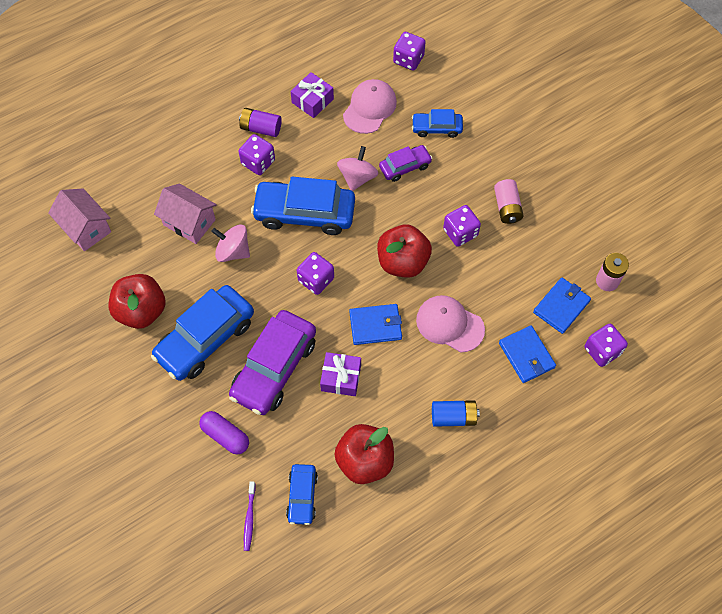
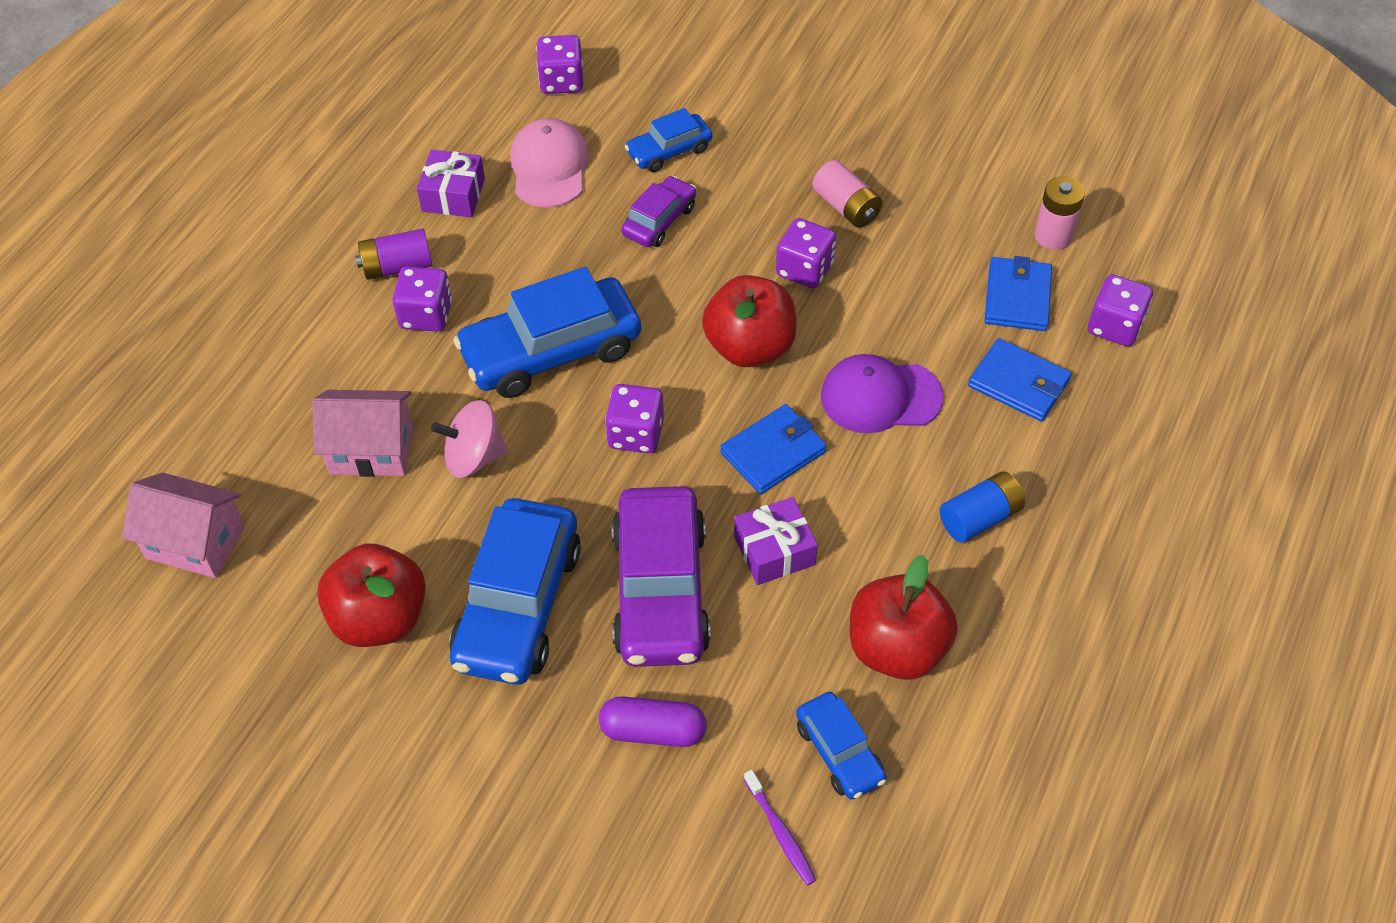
camera: 30 degrees left, 10 degrees down
(357, 177) = (598, 266): pink spinning top -> none
(449, 324) = (880, 397): pink cap -> purple cap

